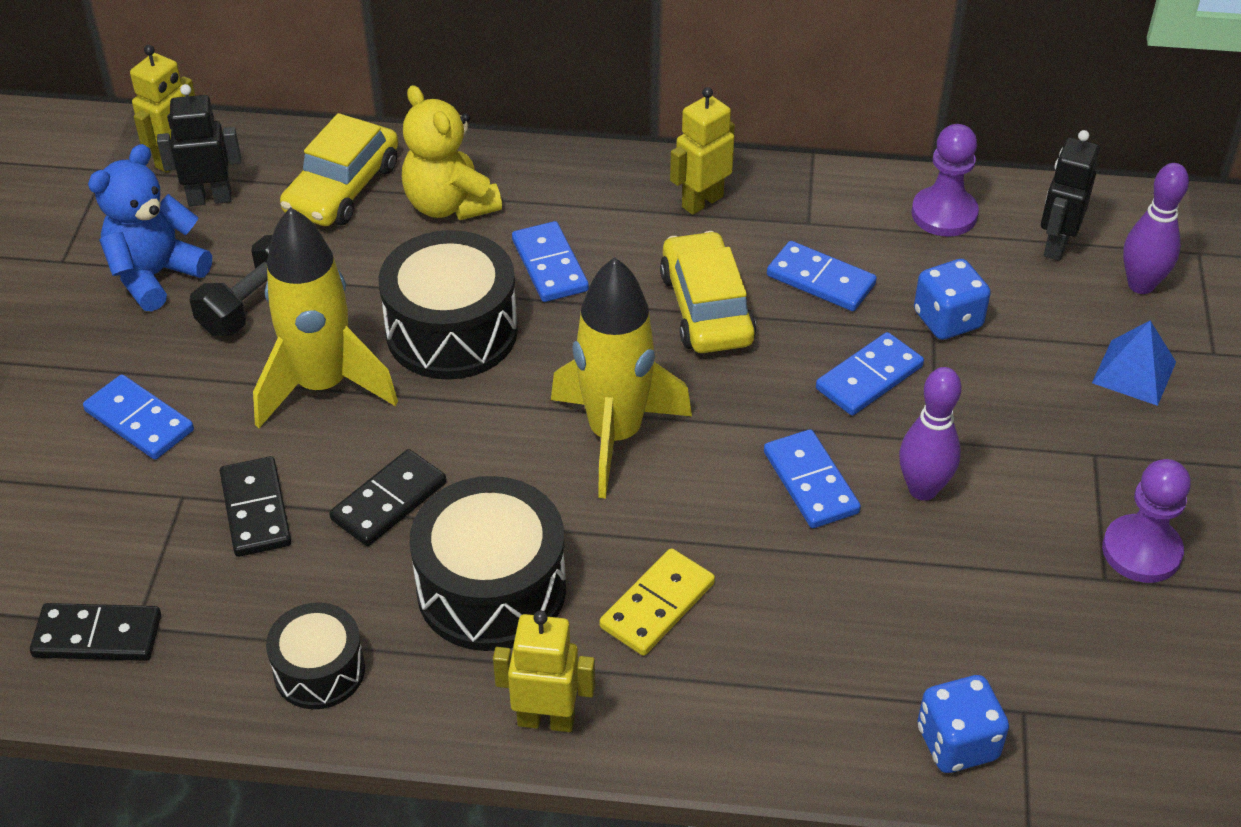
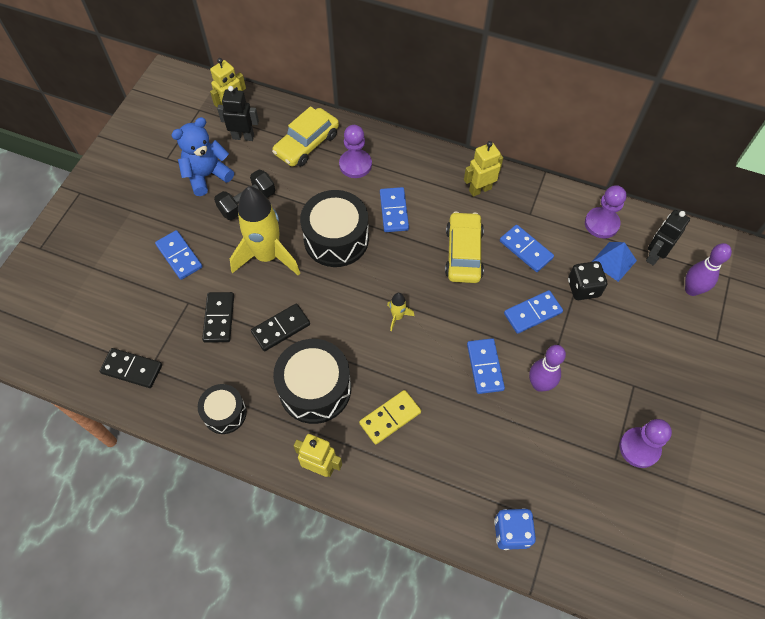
camera: 15 degrees right, 15 degrees up
(449, 205) = (355, 165): yellow teddy bear -> purple pawn
(615, 435) = (397, 317): yellow rocket -> yellow rocket, size x0.42
(947, 320) = (583, 288): blue dice -> black dice
(1134, 372) = (670, 342): blue pyramid -> blue pyramid (613, 261)

